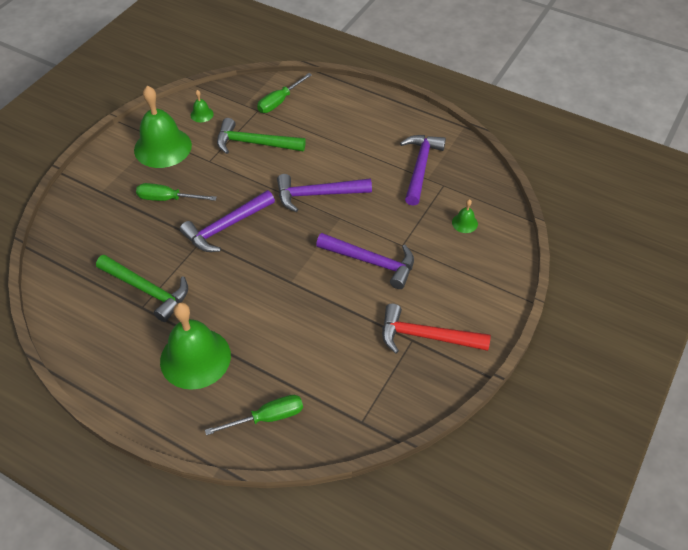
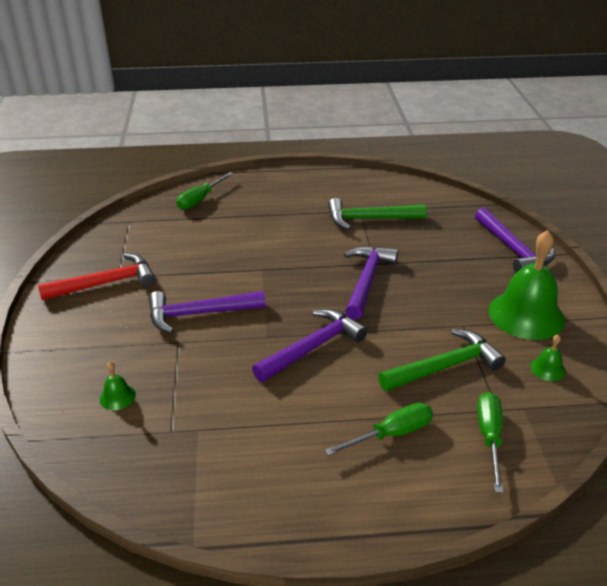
camera: 145 degrees right, 15 degrees down
(168, 199) = (448, 277): green screwdriver -> green screwdriver (391, 434)
(195, 358) = (284, 204): green bell -> none
(420, 167) = (217, 440): purple hammer -> purple hammer (512, 249)

